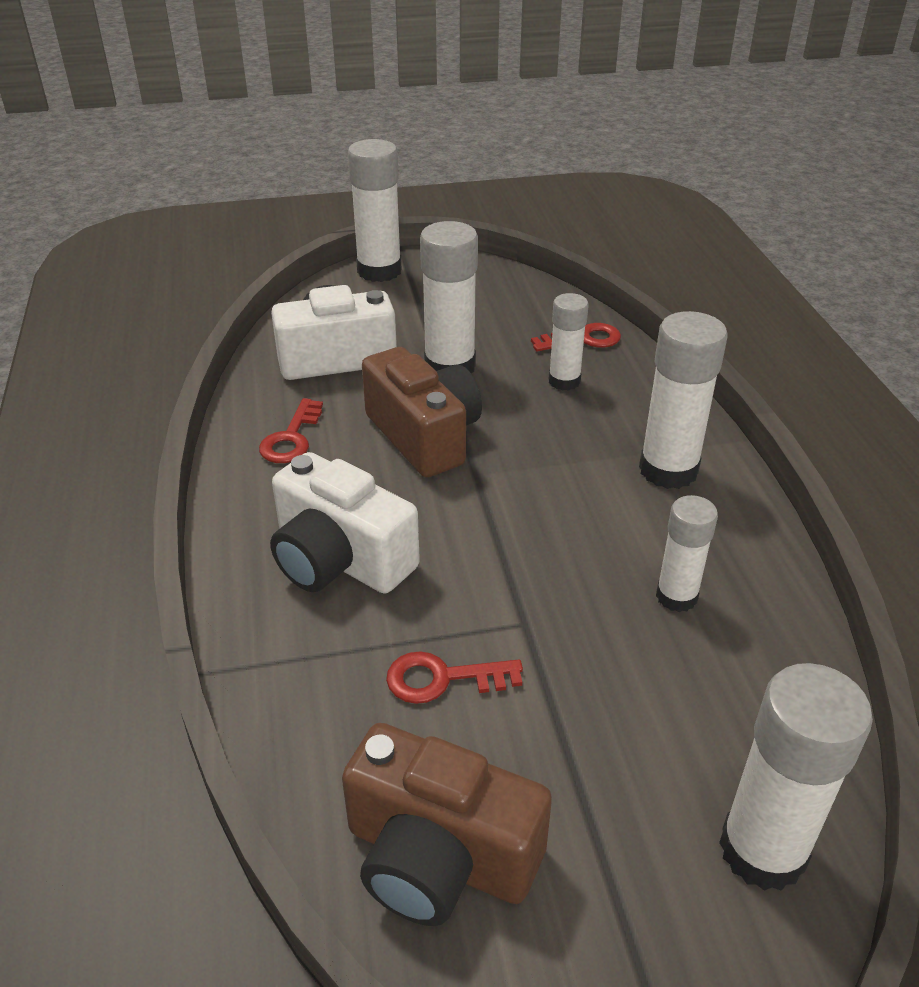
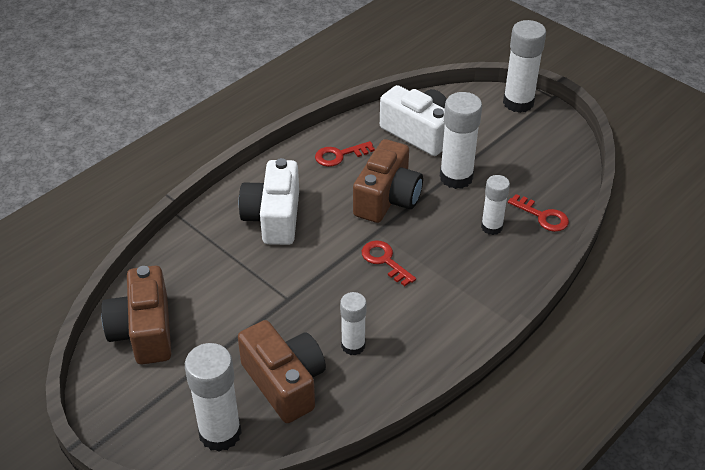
camera: 55 degrees right, 5 degrees up
(443, 678) = (232, 288): red key -> red key (385, 261)
(668, 470) = (452, 303): white glue stick -> none
(700, 709) = (285, 382): none -> brown camera

